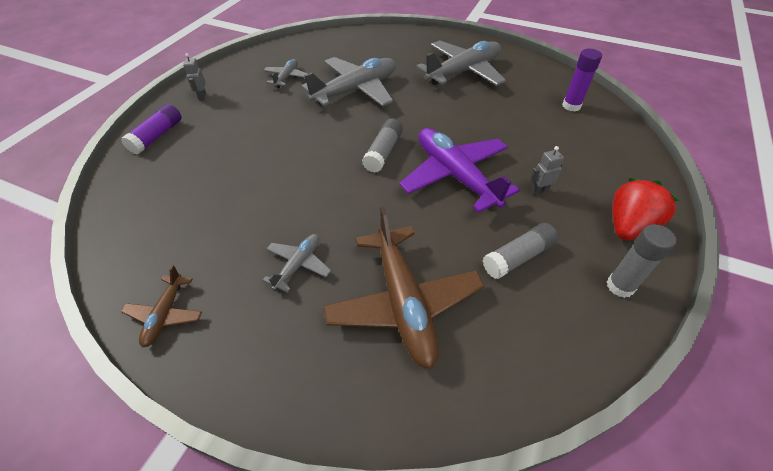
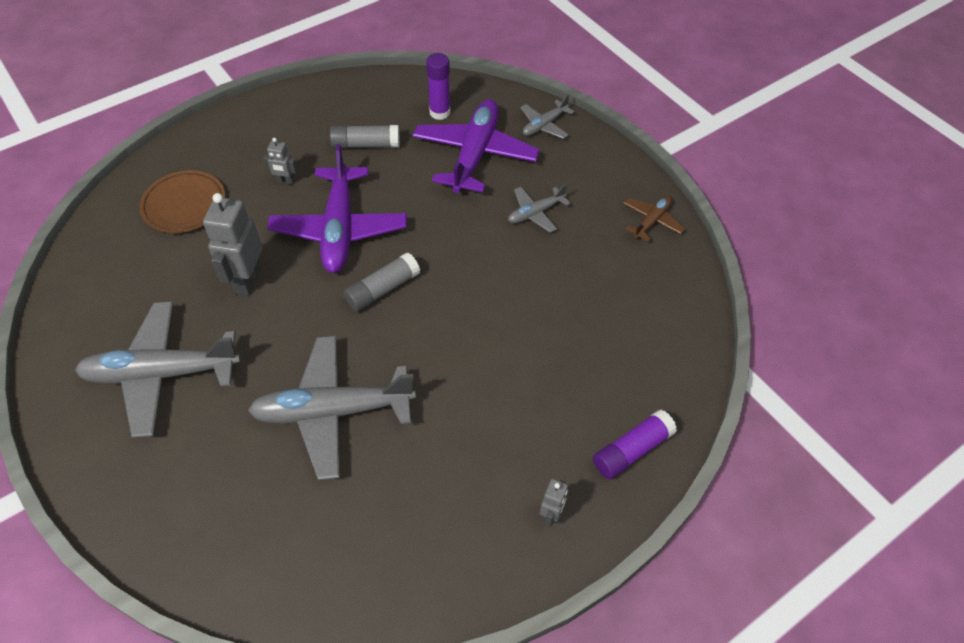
camera: 150 degrees left, 5 degrees up
(287, 77) = (407, 498): grey plane -> grey plane (544, 125)
(403, 303) = (475, 154): brown plane -> purple plane
(476, 122) = (248, 280): none -> grey robot
(571, 106) = (122, 251): purple glue stick -> purple glue stick (440, 112)
(580, 143) = (184, 205): none -> brown plate
(620, 286) = (321, 100): grey glue stick -> none
(628, 226) = (258, 127): red strawberry -> none

